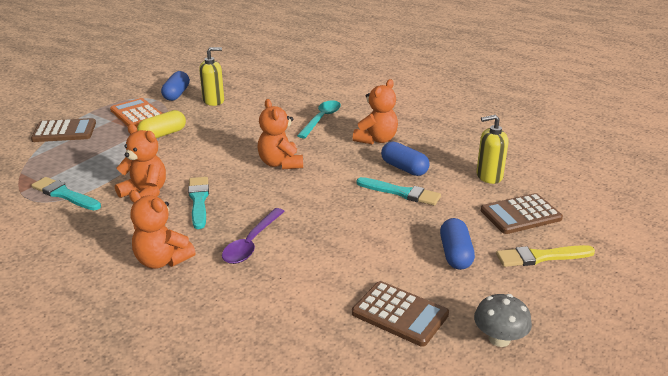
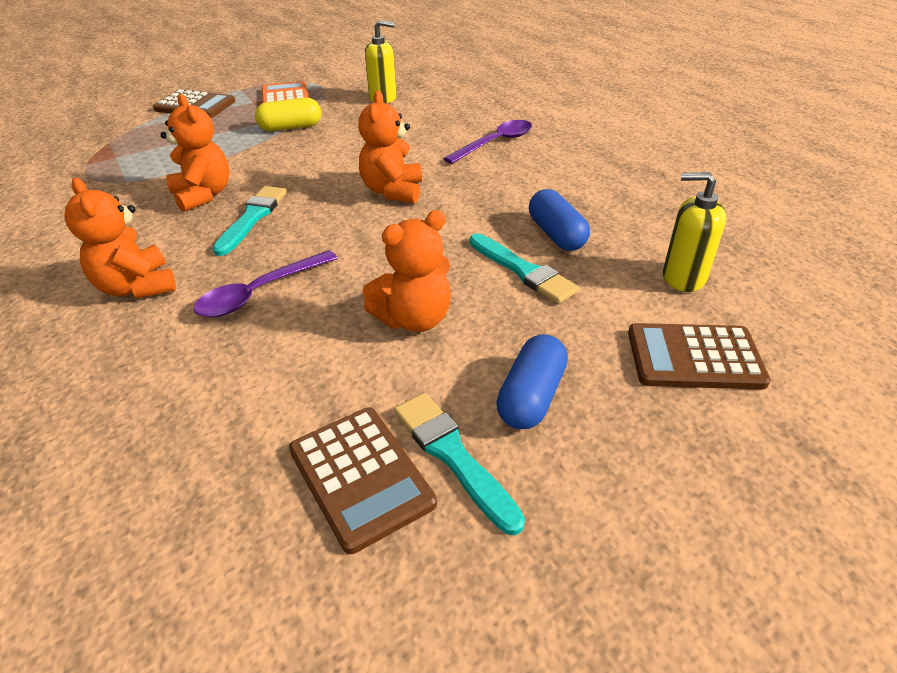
camera: 25 degrees right, 10 degrees up
(64, 194) = (123, 176): turquoise brush -> turquoise brush (453, 456)
(176, 94) = (349, 84): blue capsule -> none
(321, 119) = (495, 143): turquoise spoon -> purple spoon
(376, 140) = (548, 185): orange teddy bear -> orange teddy bear (414, 319)
(499, 339) = (488, 593): grey mushroom -> none
(541, 257) = (680, 449): yellow brush -> none

